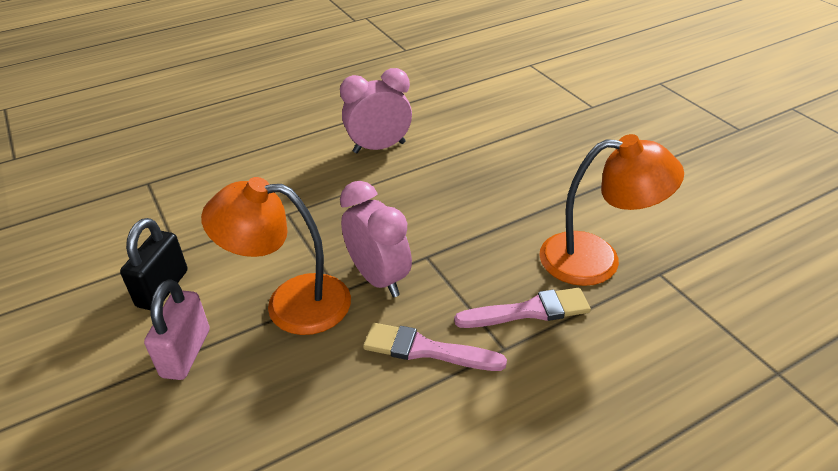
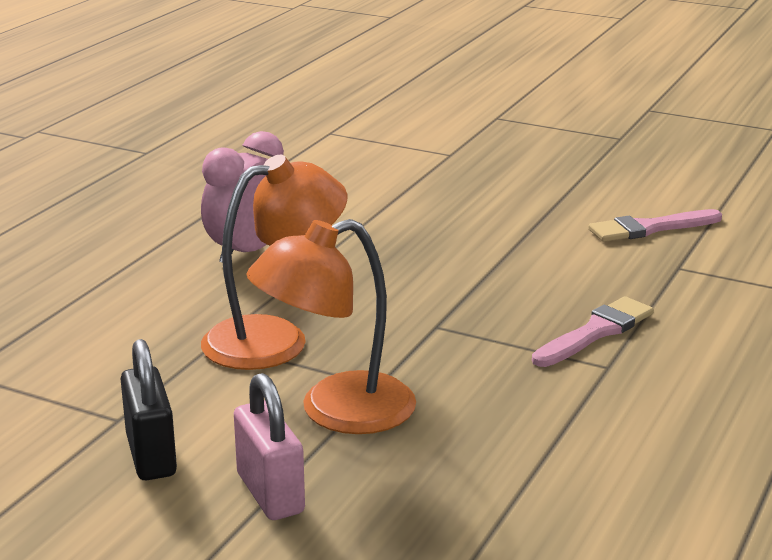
camera: 35 degrees left, 15 degrees down
(378, 278) = (408, 359): pink clock -> none
(426, 350) = (535, 394): pink brush -> pink brush (650, 228)
(596, 259) = (610, 274): orange lamp -> orange lamp (275, 338)

